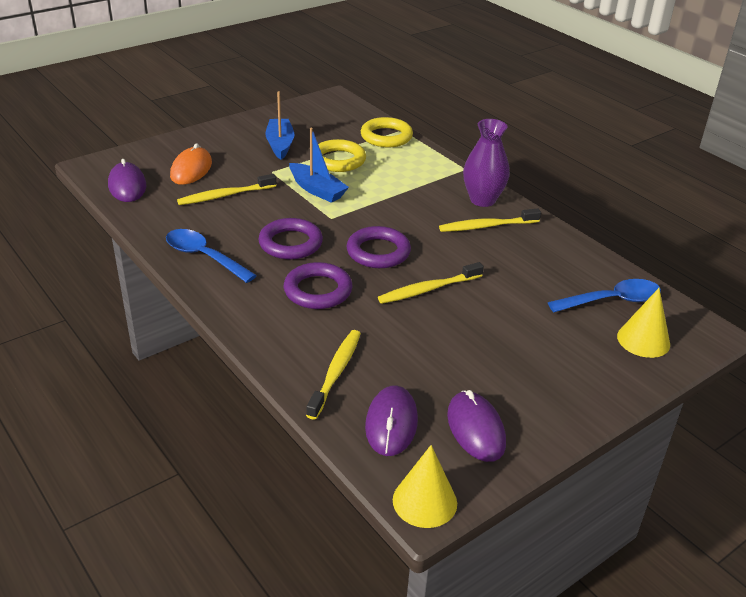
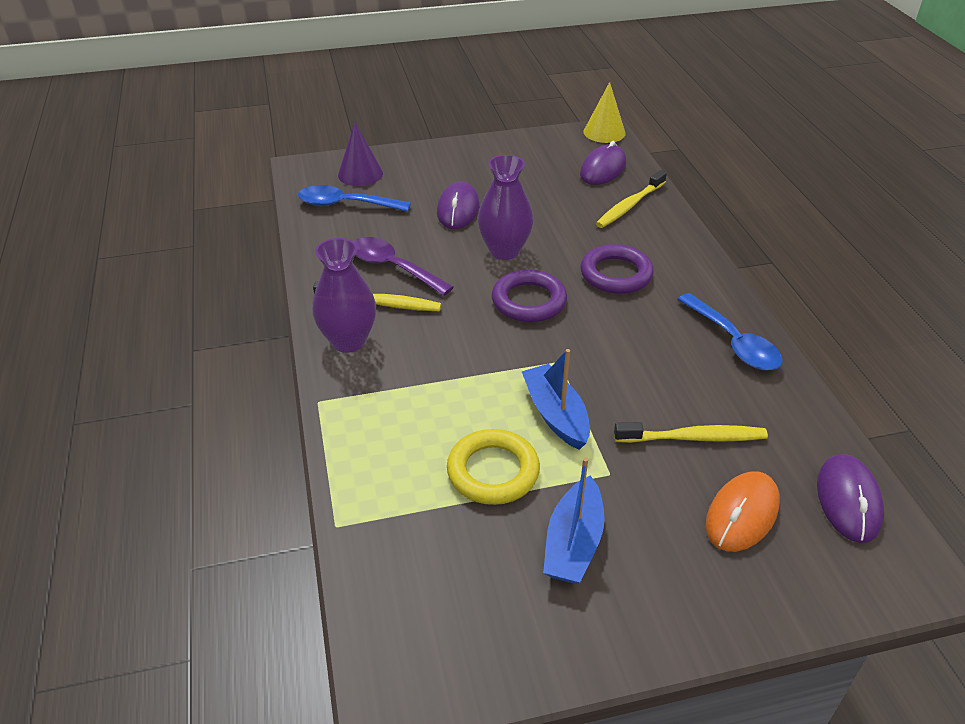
camera: 155 degrees left, 5 degrees up
(290, 243) = (625, 336): purple ring -> none
(386, 137) = (377, 512): yellow ring -> none
(428, 289) = (504, 251): yellow toothbrush -> purple vase
(475, 429) = (544, 154): purple mouse -> purple mouse (458, 209)
(506, 253) = (393, 267): none -> purple spoon
(643, 340) = (360, 174): yellow cone -> purple cone

